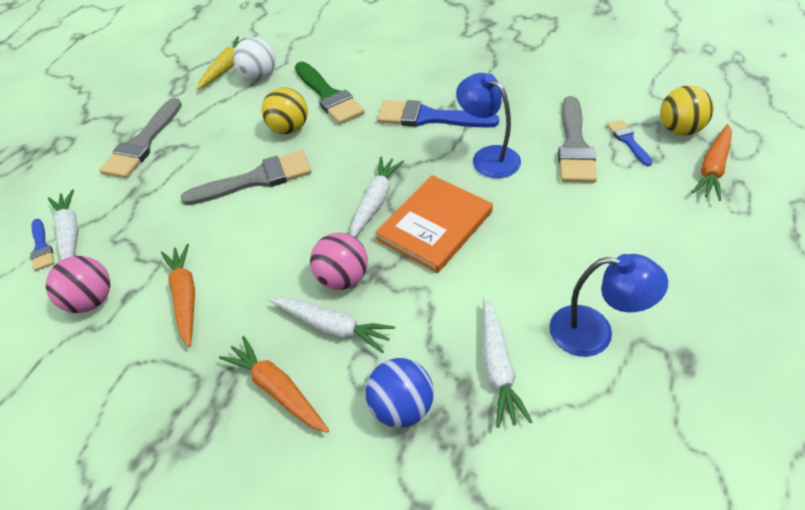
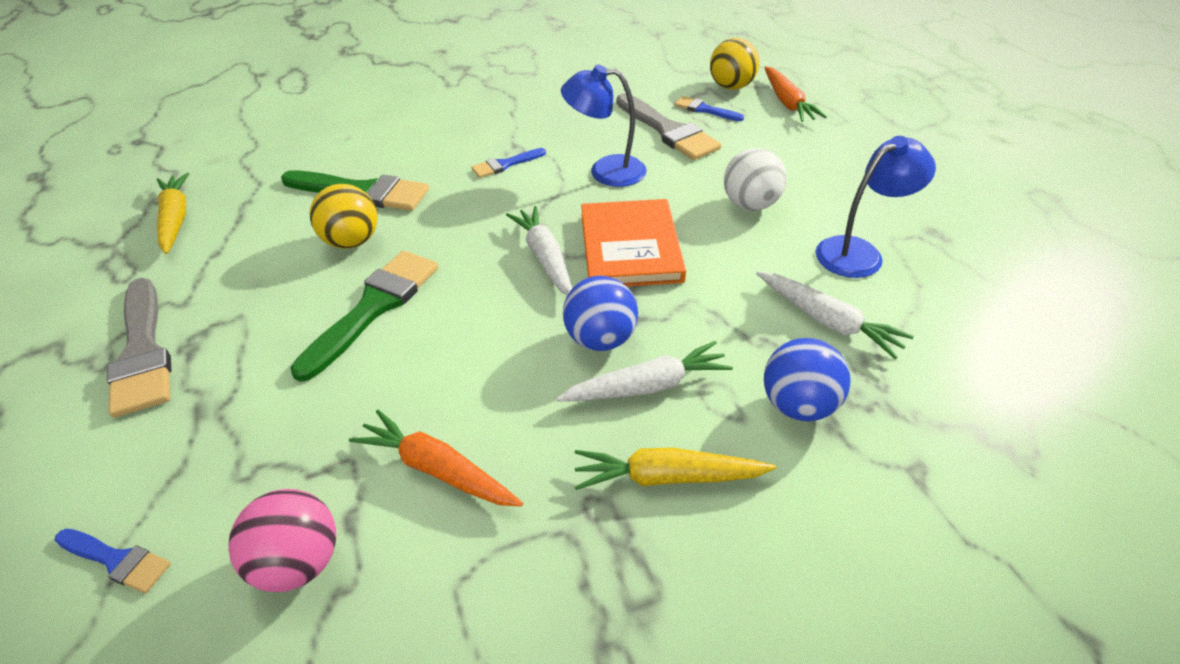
camera: 45 degrees left, 5 degrees down
(70, 234) = (152, 514): white carrot -> none
(256, 179) = (374, 307): grey brush -> green brush
(259, 76) = (239, 210): white ball -> white ball (750, 205)
(277, 389) = (667, 477): orange carrot -> yellow carrot
(343, 278) = (600, 339): pink ball -> blue ball
(429, 117) = (505, 165): blue brush -> blue brush, size x0.53

